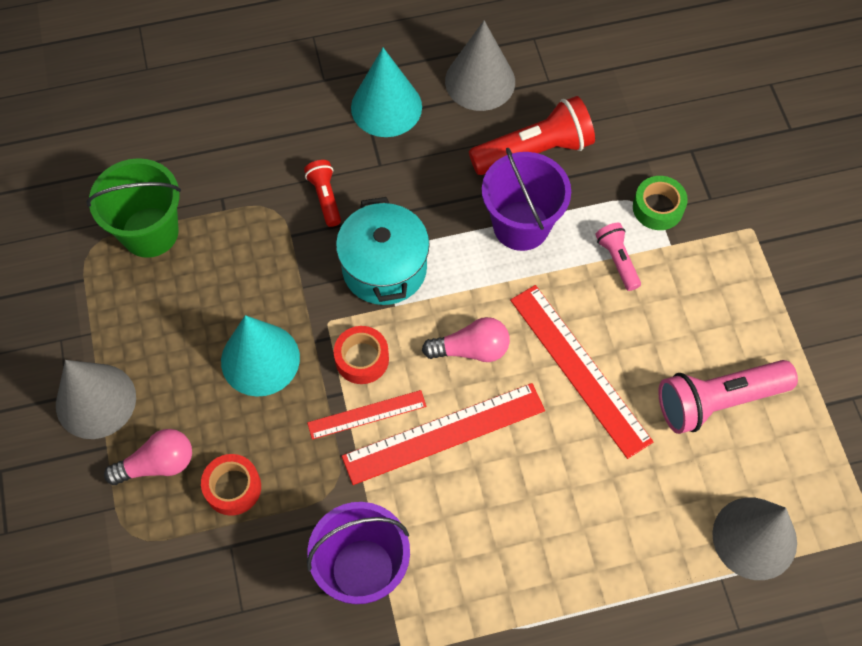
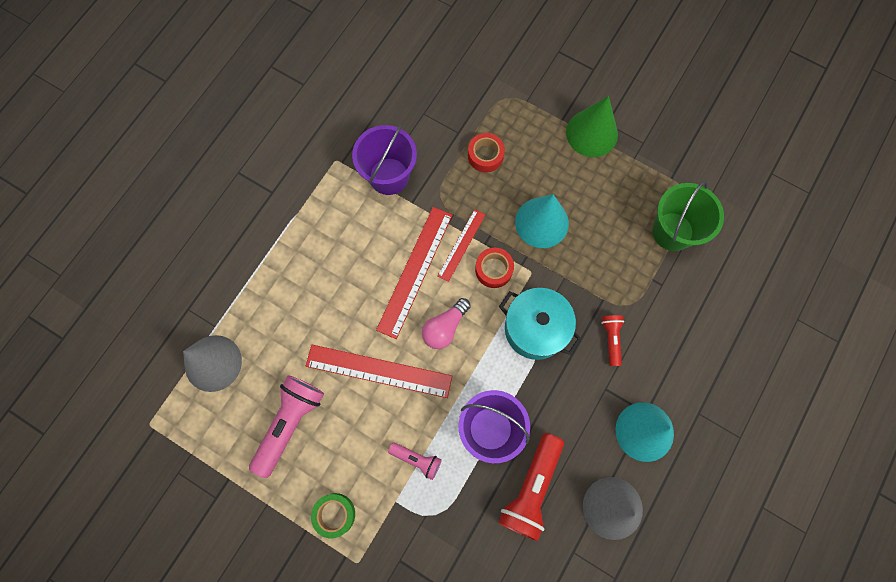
camera: 135 degrees right, 10 degrees up
(96, 401) = (592, 133): grey cone -> green cone
(157, 464) = (530, 134): pink light bulb -> none
(325, 197) = (611, 339): red flashlight -> red flashlight turned 120 degrees counterclockwise
(658, 208) = (424, 521): green tape -> green tape (334, 514)

